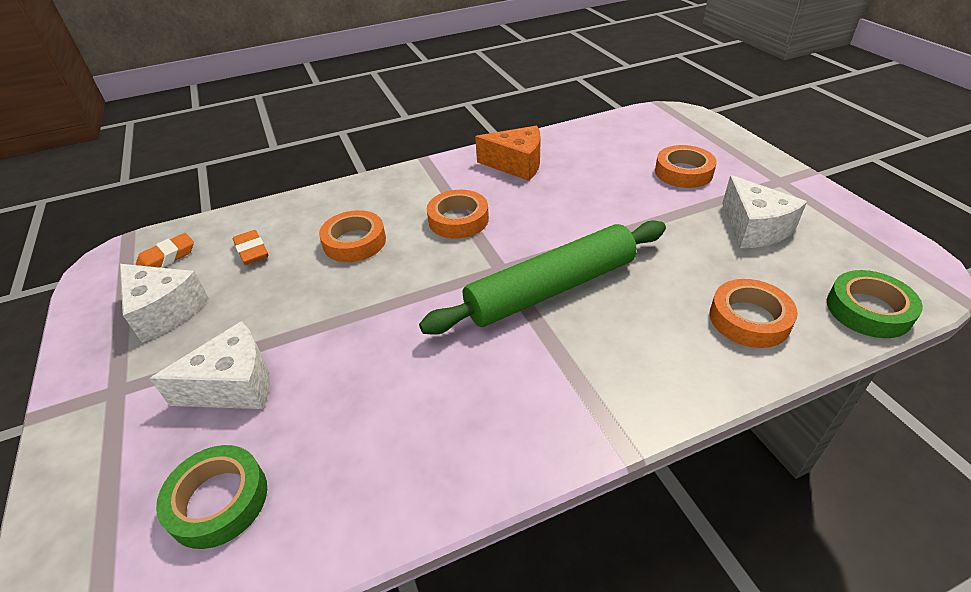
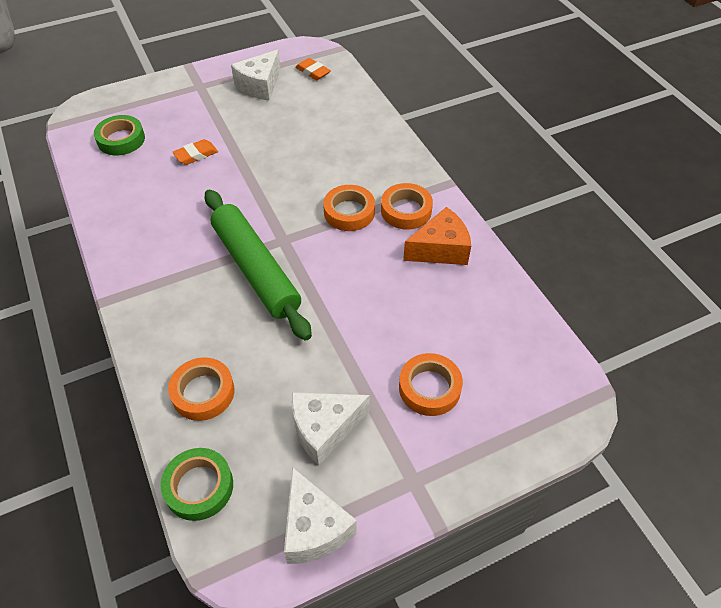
camera: 85 degrees right, 10 degrees up
(234, 385) = (194, 128): white cheese -> white cheese (314, 528)
(252, 251) = (316, 108): orange eraser -> orange eraser (196, 155)
(354, 242) = (323, 156): orange tape -> orange tape (406, 210)
(516, 164) = (440, 249): orange cheese -> orange cheese turned 120 degrees counterclockwise

